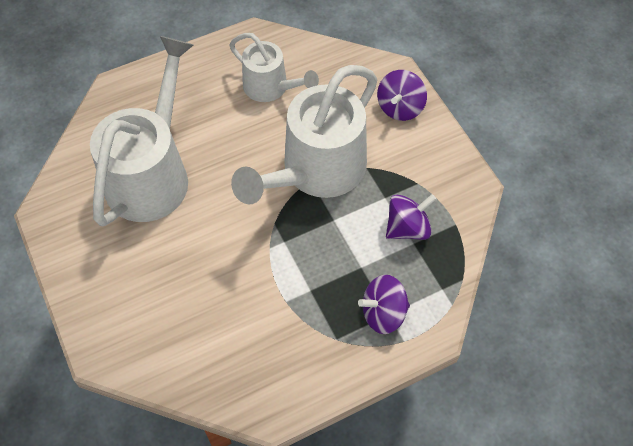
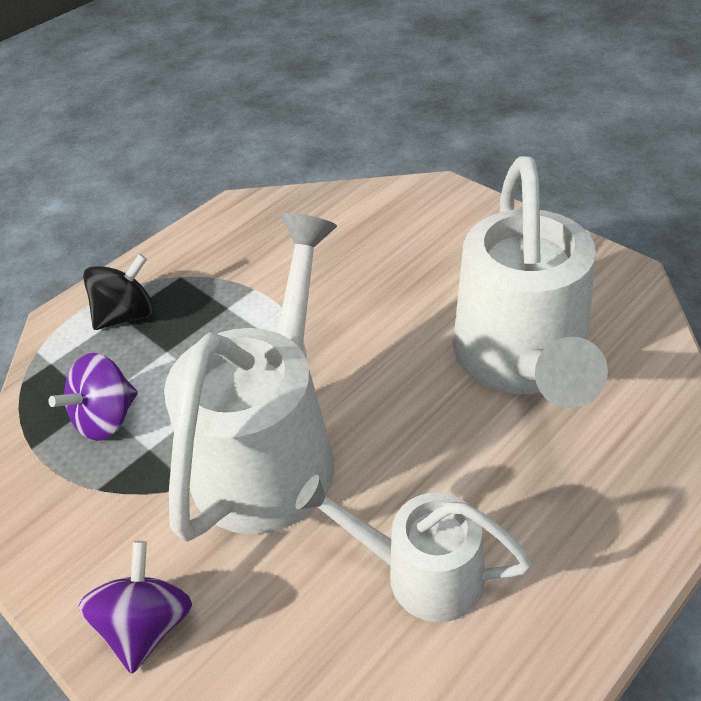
camera: 165 degrees right, 15 degrees down
(383, 313) = (127, 315): purple spinning top -> black spinning top

